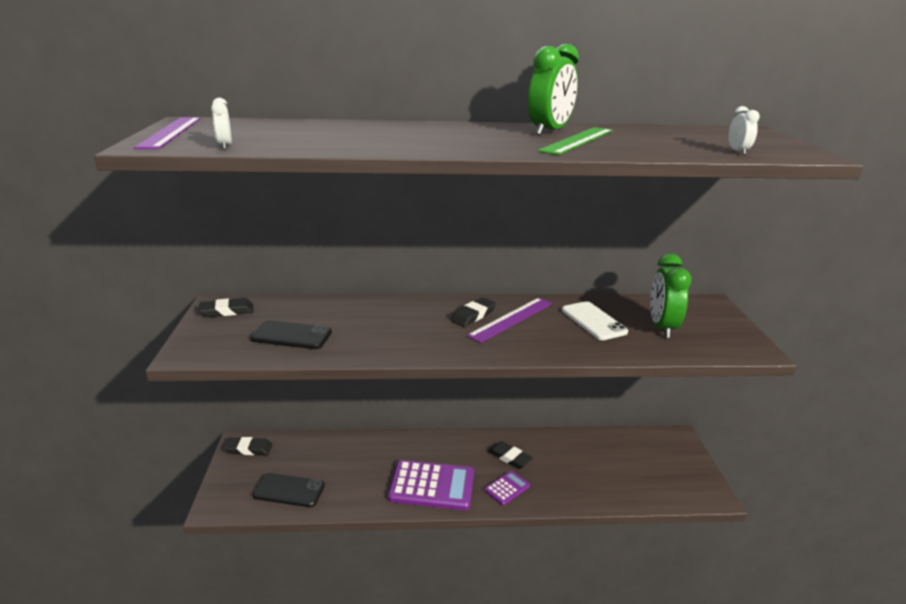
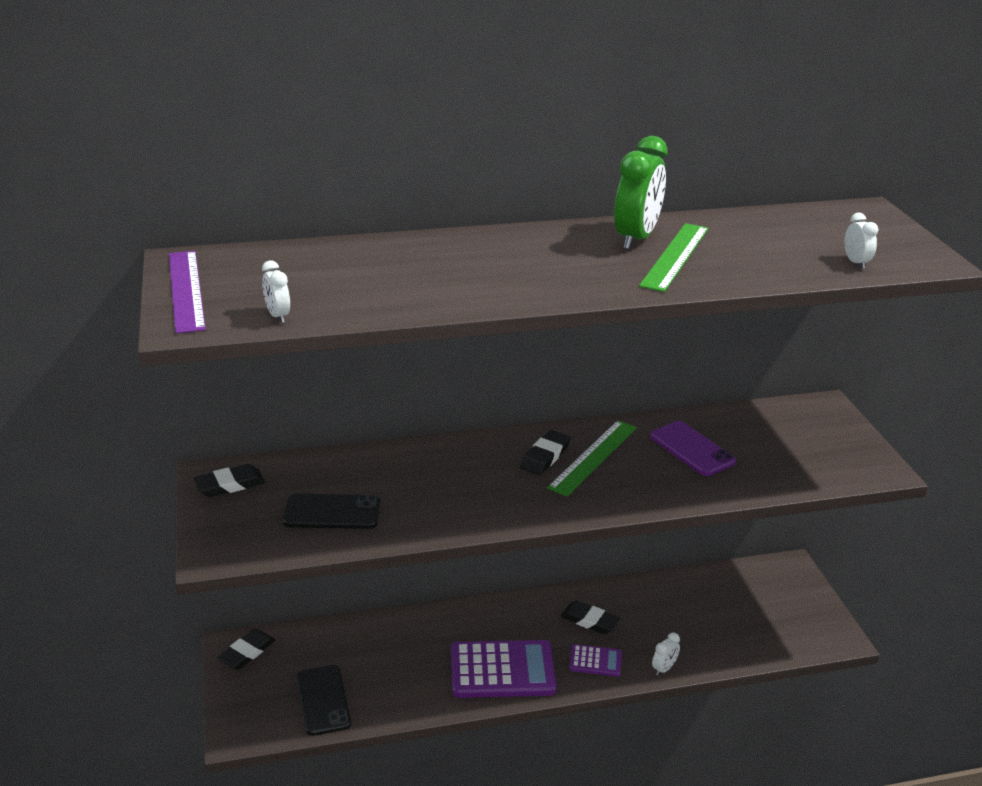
camera: 10 degrees left, 5 degrees up
(248, 449) = (247, 652): black eraser -> black eraser turned 45 degrees counterclockwise
(289, 490) = (323, 700): black phone -> black phone turned 75 degrees clockwise
(507, 488) = (595, 661): purple calculator -> purple calculator turned 60 degrees clockwise
(511, 319) = (593, 457): purple ruler -> green ruler
(561, 501) = (664, 668): none -> white clock
(593, 321) = (691, 449): white phone -> purple phone
(662, 327) = (773, 449): green clock -> none

